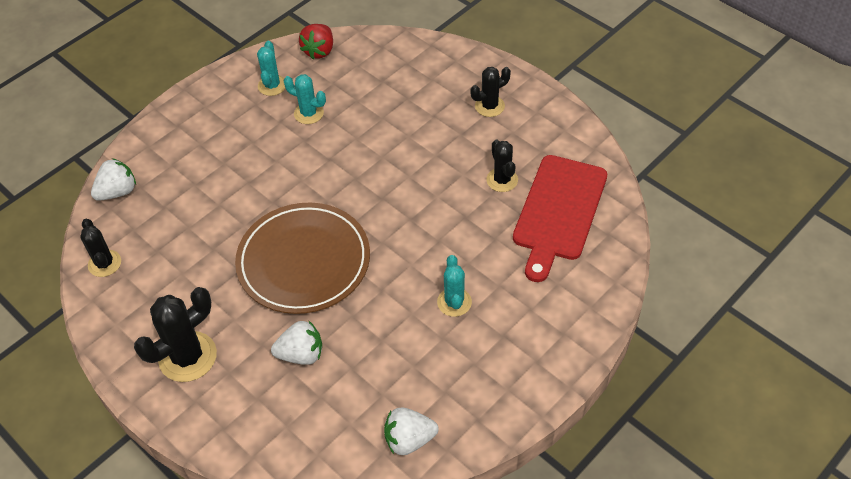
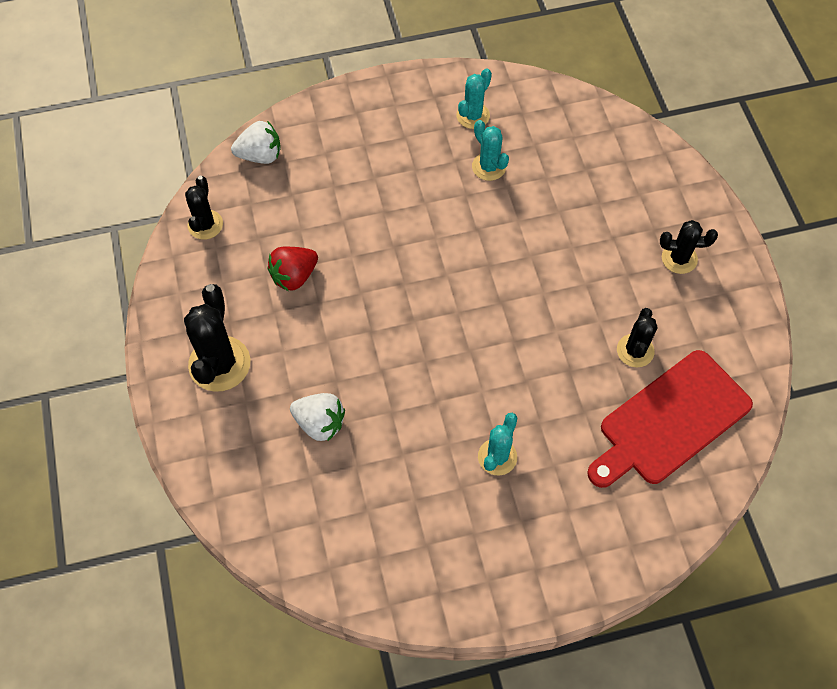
camera: 30 degrees right, 10 degrees up
(188, 357) = (219, 364): black cactus -> black cactus turned 75 degrees counterclockwise
(304, 261) = (382, 327): brown plate -> none
(319, 51) = (544, 100): red strawberry -> red strawberry (294, 276)
(409, 440) = (361, 572): white strawberry -> none

